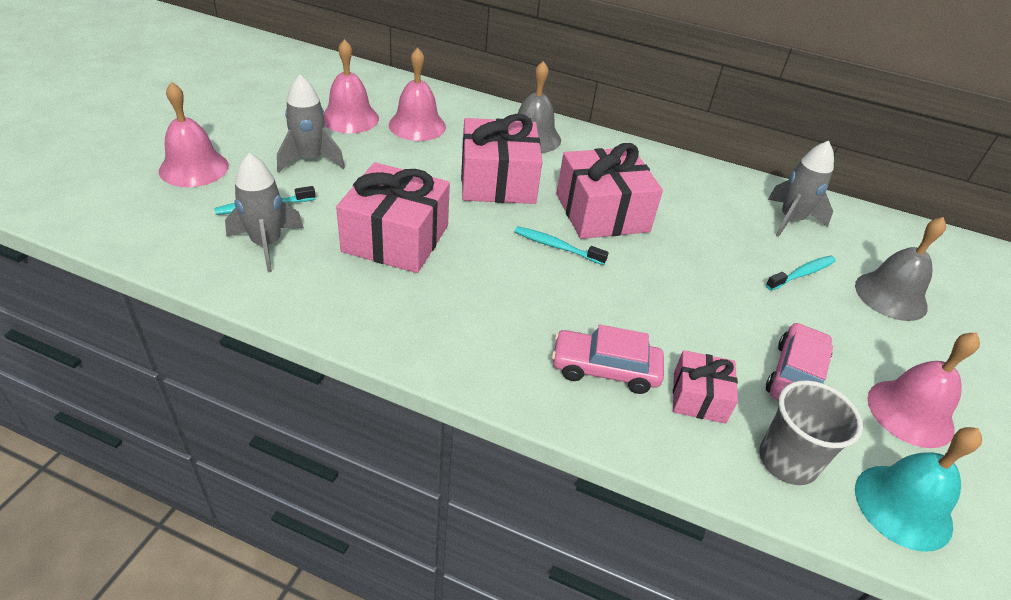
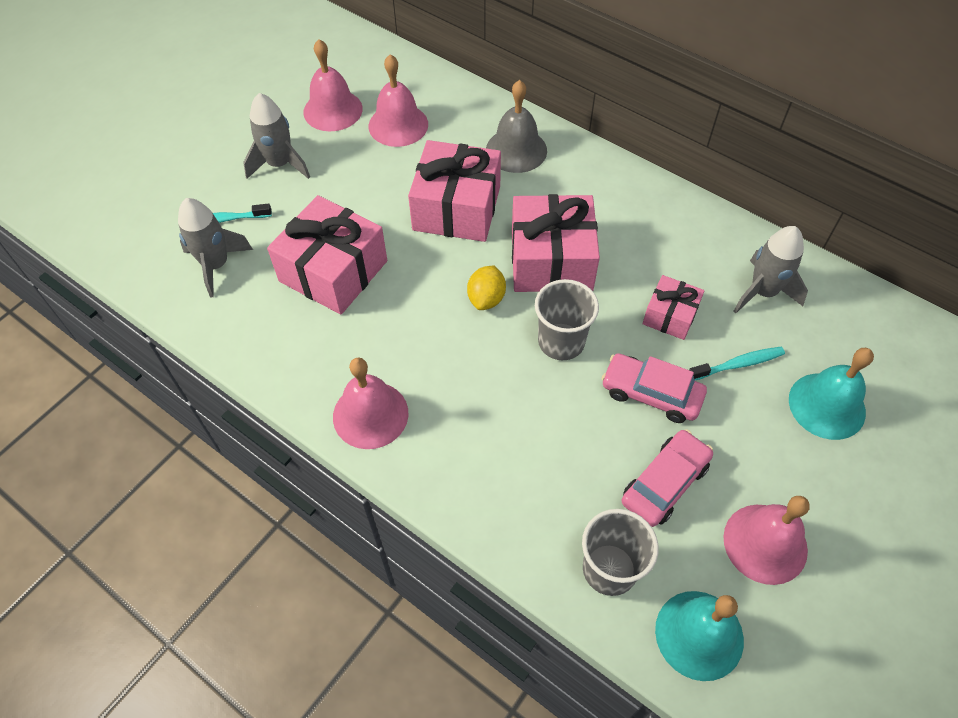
camera: 20 degrees right, 15 degrees up
(194, 168) = (172, 167): pink bell -> pink bell (370, 414)
(556, 246) = (486, 298): turquoise toothbrush -> yellow lemon
(605, 369) = (478, 446): pink car -> pink car (651, 394)
(642, 273) = (561, 342): none -> grey cup
(699, 397) = (555, 490): pink gift -> pink gift (670, 315)
(890, 296) = (827, 405): grey bell -> turquoise bell

